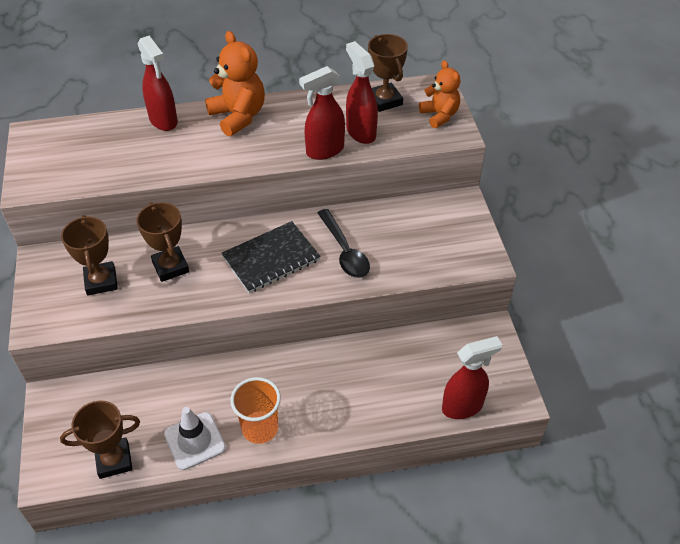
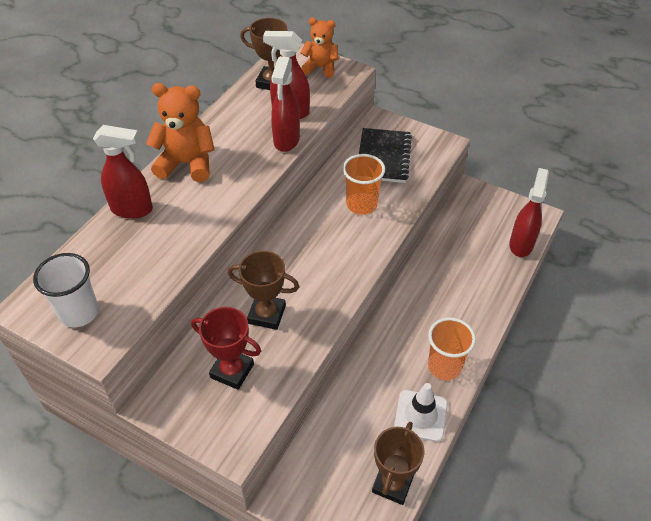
camera: 50 degrees left, 0 degrees up
(47, 159) = (79, 313): none -> white cup
(101, 281) = (232, 371): brown trophy -> red trophy
(271, 259) = (325, 249): black notebook -> black notebook (383, 157)
(344, 251) = (361, 205): black spoon -> orange cup

